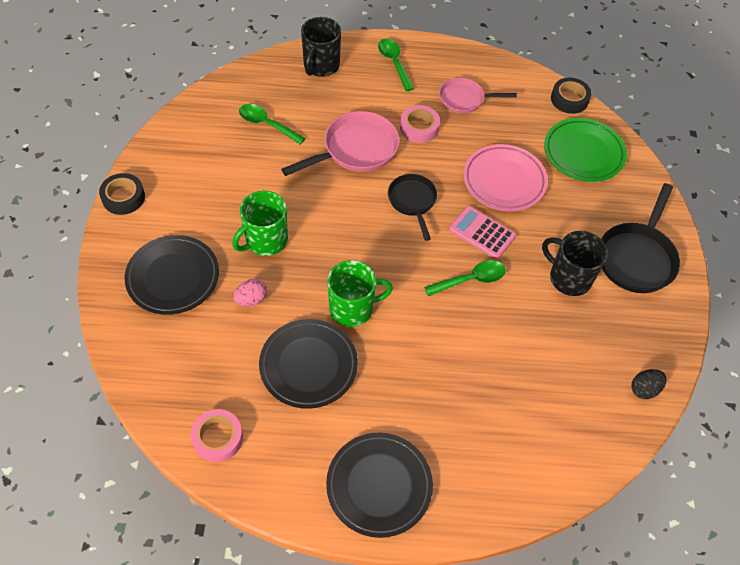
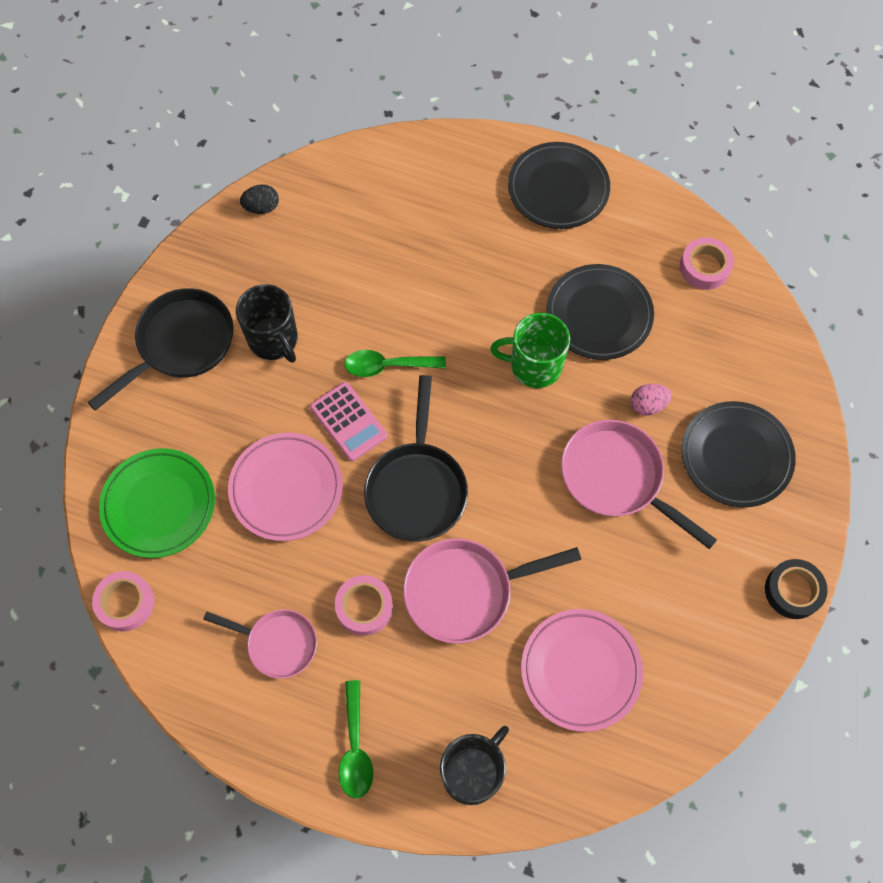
camera: 160 degrees left, 10 degrees up
(265, 240) = (617, 478): green mug -> pink pan
(267, 124) = (580, 670): green spoon -> pink plate
(412, 202) = (417, 488): black pan -> black pan, size x1.57
(569, 99) = (125, 603): black tape -> pink tape

